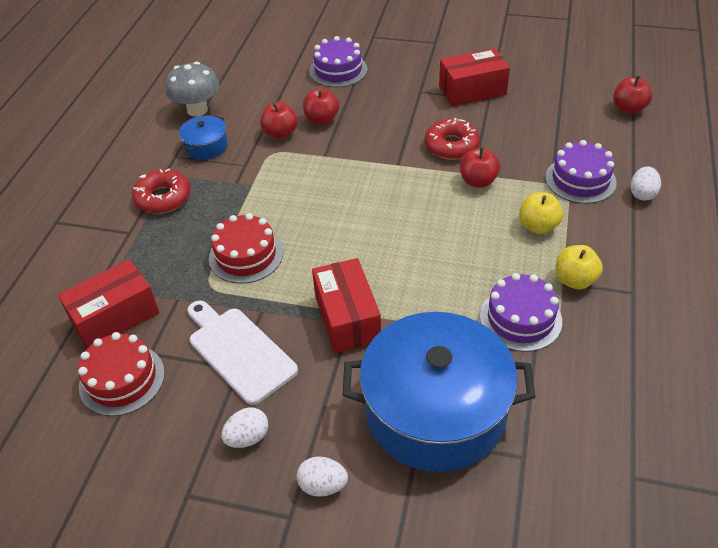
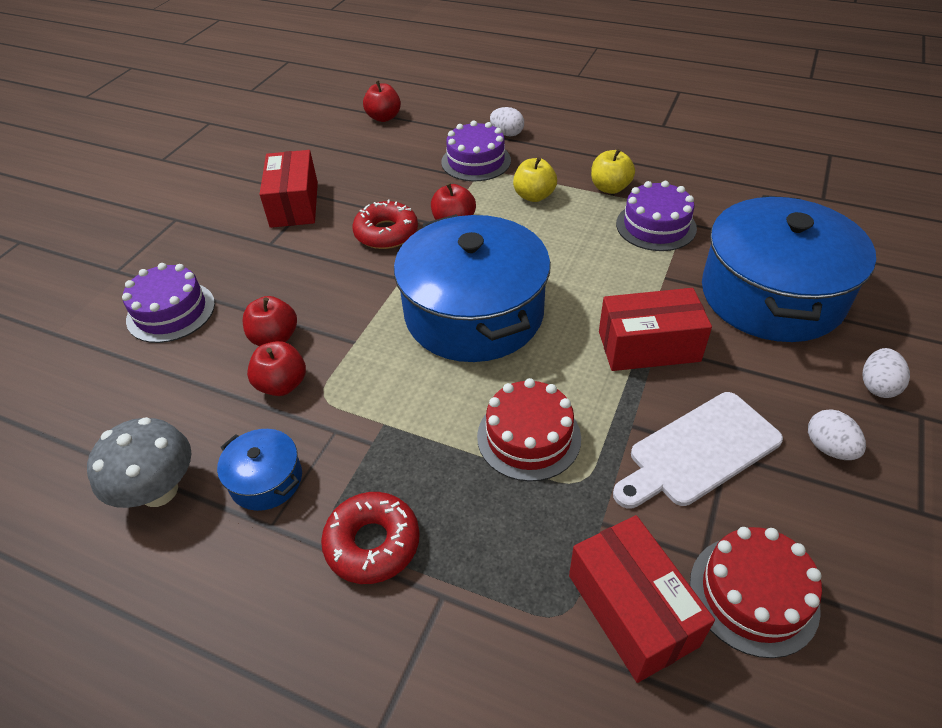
camera: 80 degrees left, 0 degrees up
(366, 210) = (474, 313): none -> blue pot

